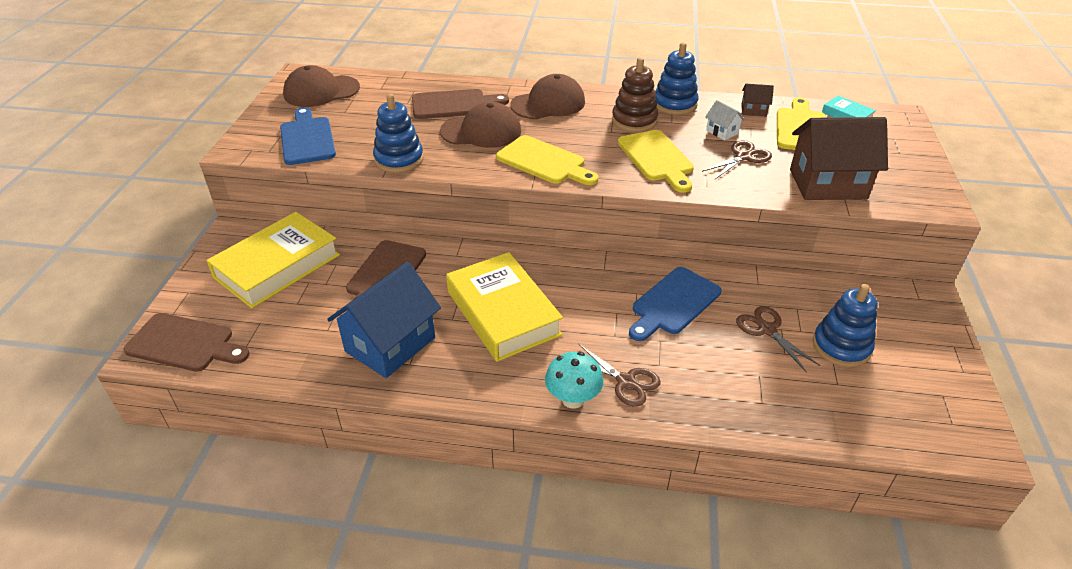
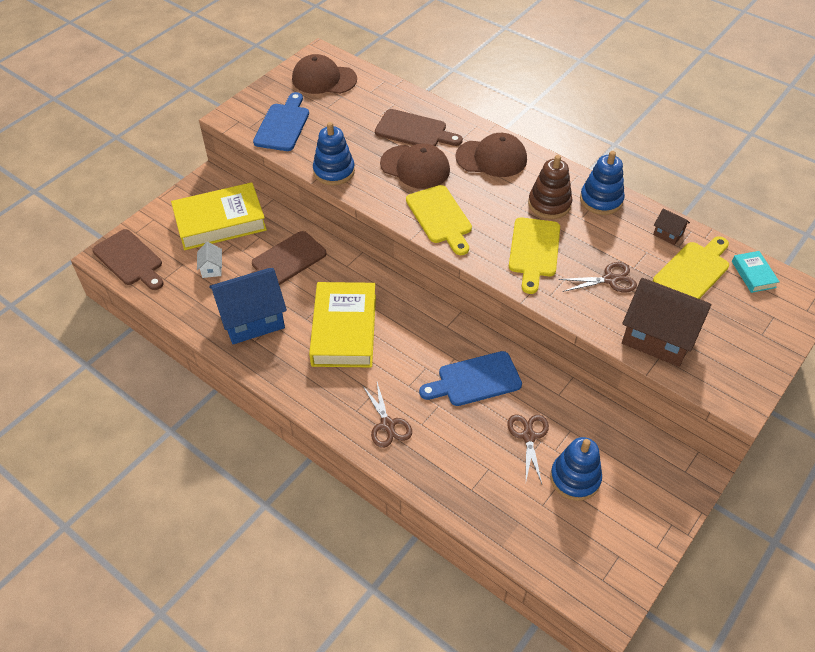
camera: 30 degrees right, 10 degrees up
(573, 399) = (341, 420): turquoise mushroom -> none
(722, 132) = (616, 246): white house -> white house (212, 268)

